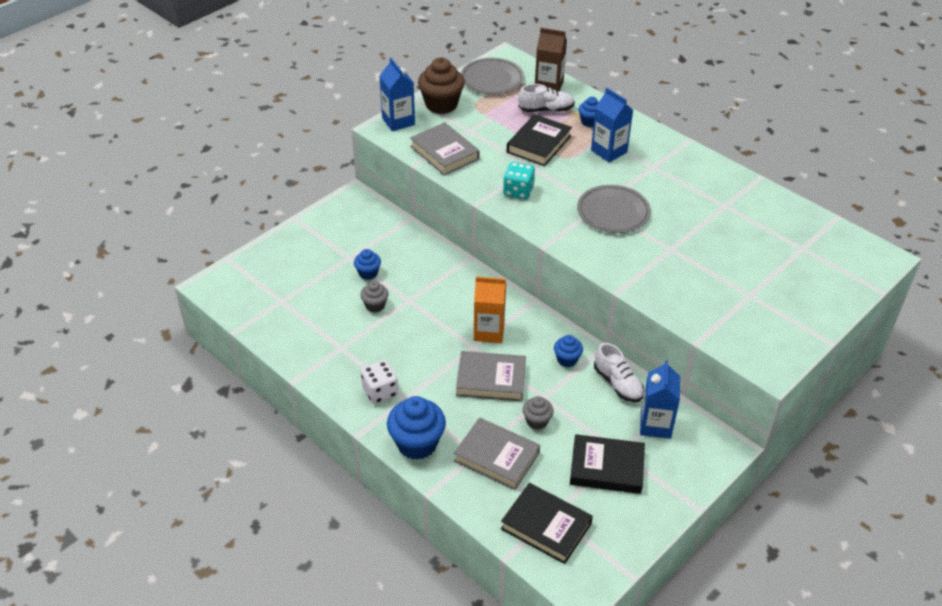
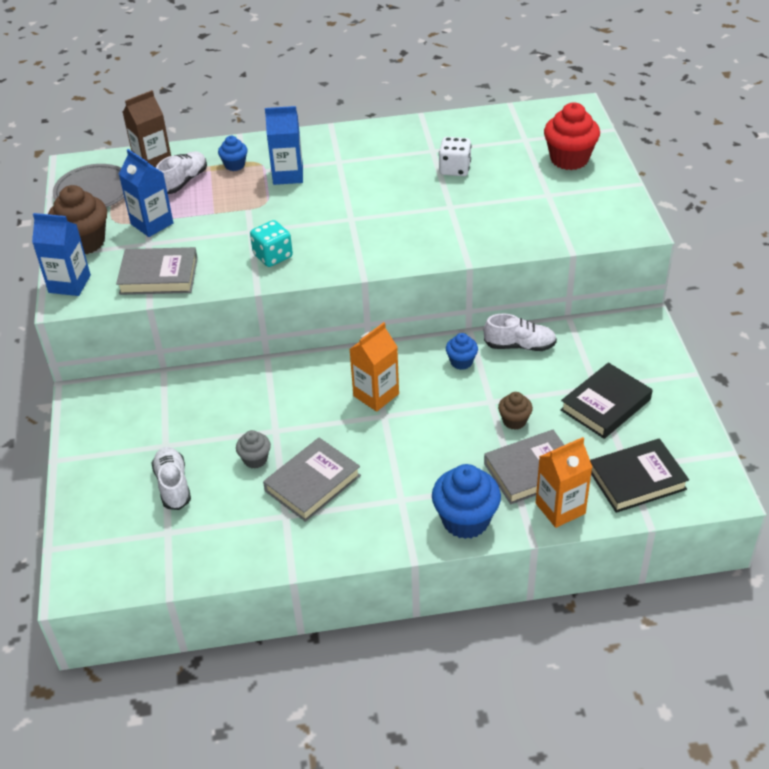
camera: 50 degrees left, 0 degrees up
(320, 281) = (173, 485): none -> white shoe
(368, 273) = (204, 442): blue cupcake -> none
(380, 392) = (374, 514): white dice -> white dice (454, 169)
(475, 492) = (560, 508): none -> orange carton
(491, 380) = (436, 425): grey book -> grey book (312, 483)
(537, 421) = (514, 421): grey cupcake -> brown cupcake
(539, 144) = (225, 210): black book -> none
(613, 212) = (368, 214): grey plate -> none
(655, 425) = (585, 349): blue carton -> blue carton (152, 224)
(810, 285) = (569, 159): none -> red cupcake

